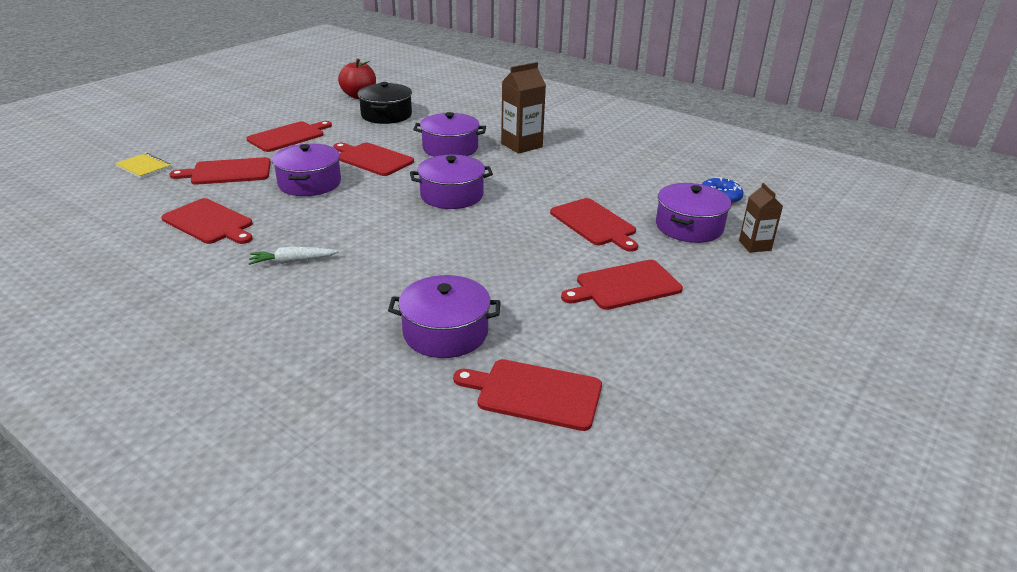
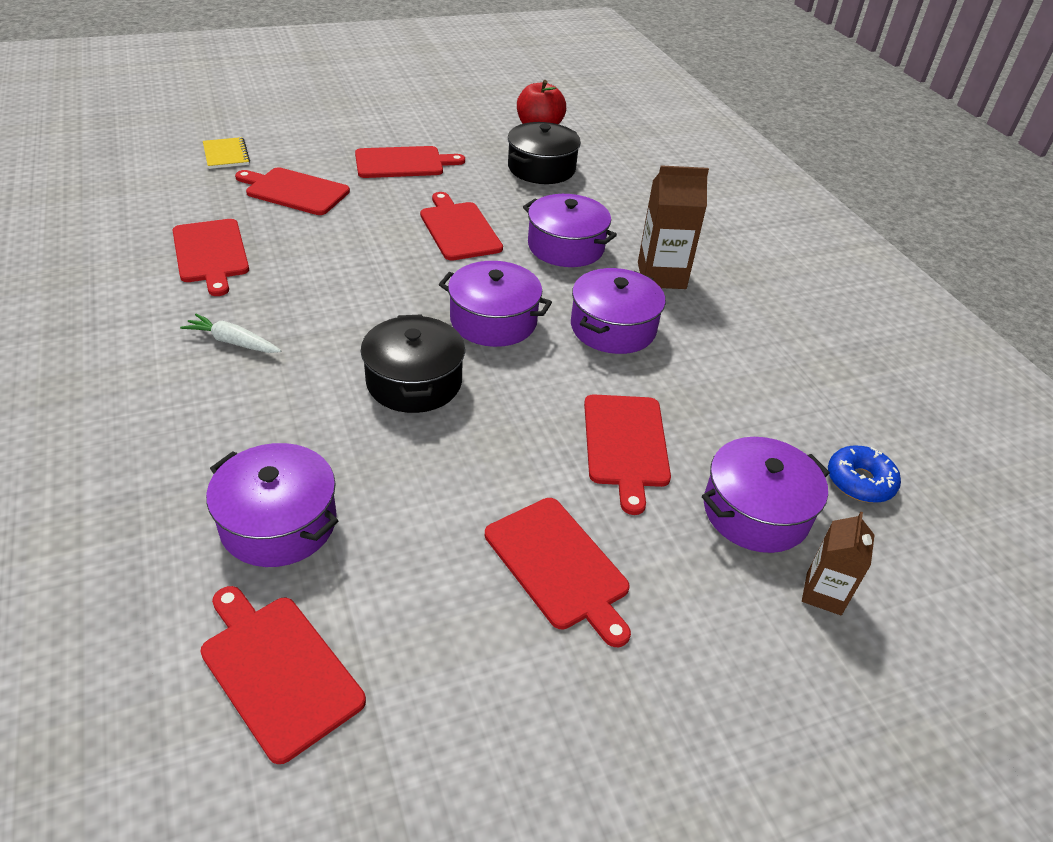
camera: 30 degrees right, 10 degrees up
(309, 183) = (358, 239): purple pot -> purple pot (613, 328)
(441, 239) = (414, 382): none -> black pot
(624, 286) = (559, 566): red cutting board -> red cutting board turned 135 degrees counterclockwise

